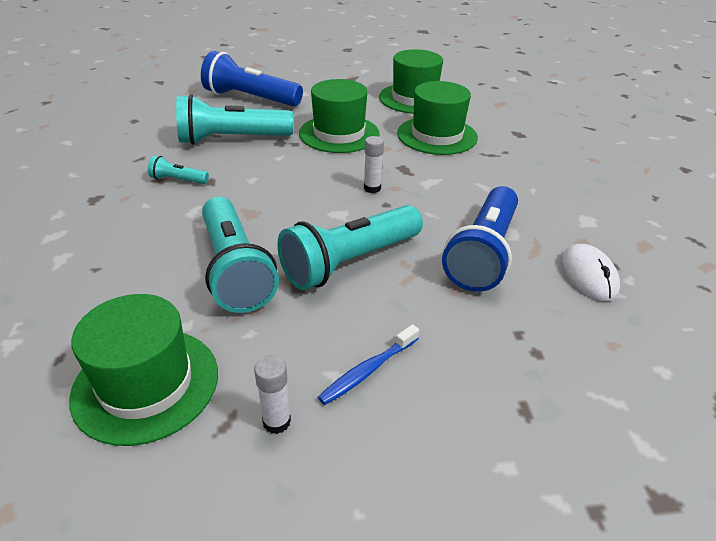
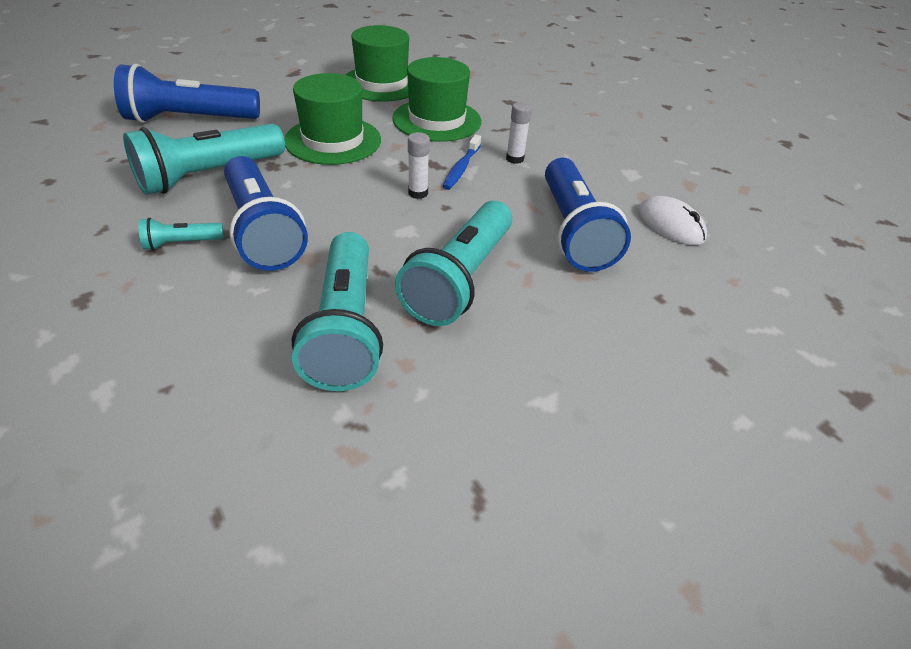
camera: 30 degrees left, 5 degrees up
(146, 384) = (355, 498): green hat -> none
(236, 186) = (263, 230): none -> blue flashlight
(236, 269) = (346, 328): turquoise flashlight -> turquoise flashlight turned 45 degrees clockwise
(276, 422) = (526, 473): white glue stick -> white glue stick (514, 159)
(367, 371) = (566, 384): blue toothbrush -> blue toothbrush (461, 168)

